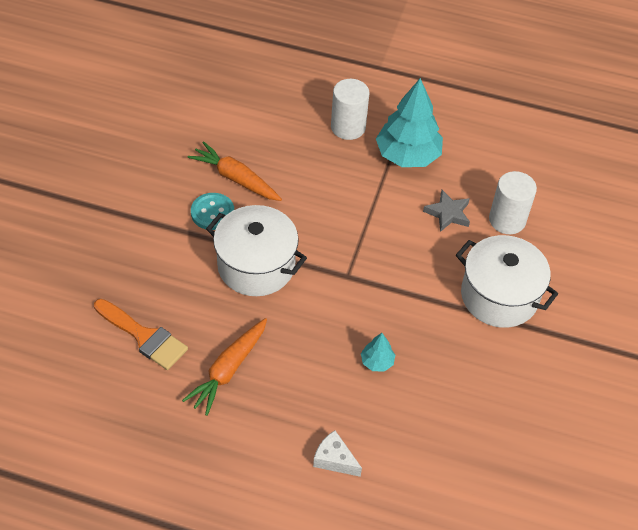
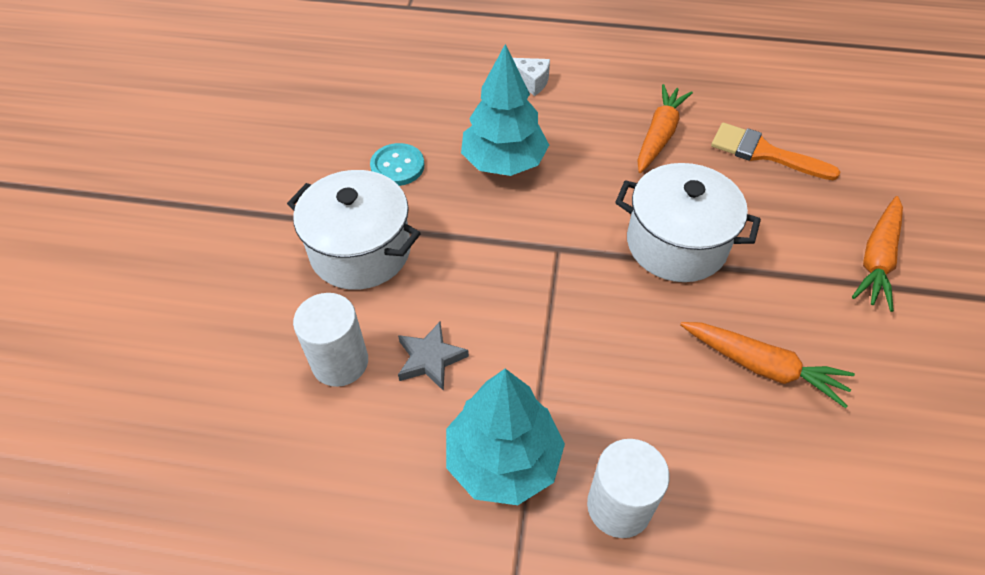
camera: 175 degrees right, 0 degrees up
(114, 233) = (877, 259): none -> orange carrot
(212, 212) = (767, 306): turquoise button -> turquoise button (397, 166)
(377, 362) = (503, 162): turquoise tree -> turquoise tree, size x2.23

